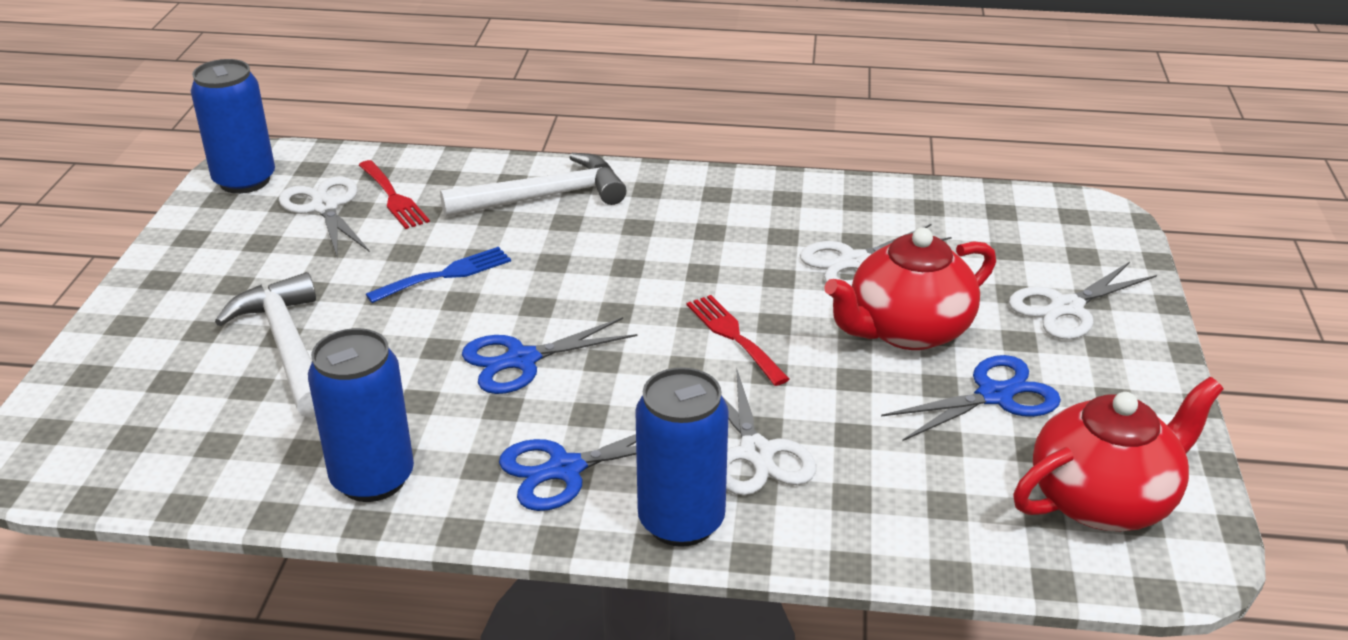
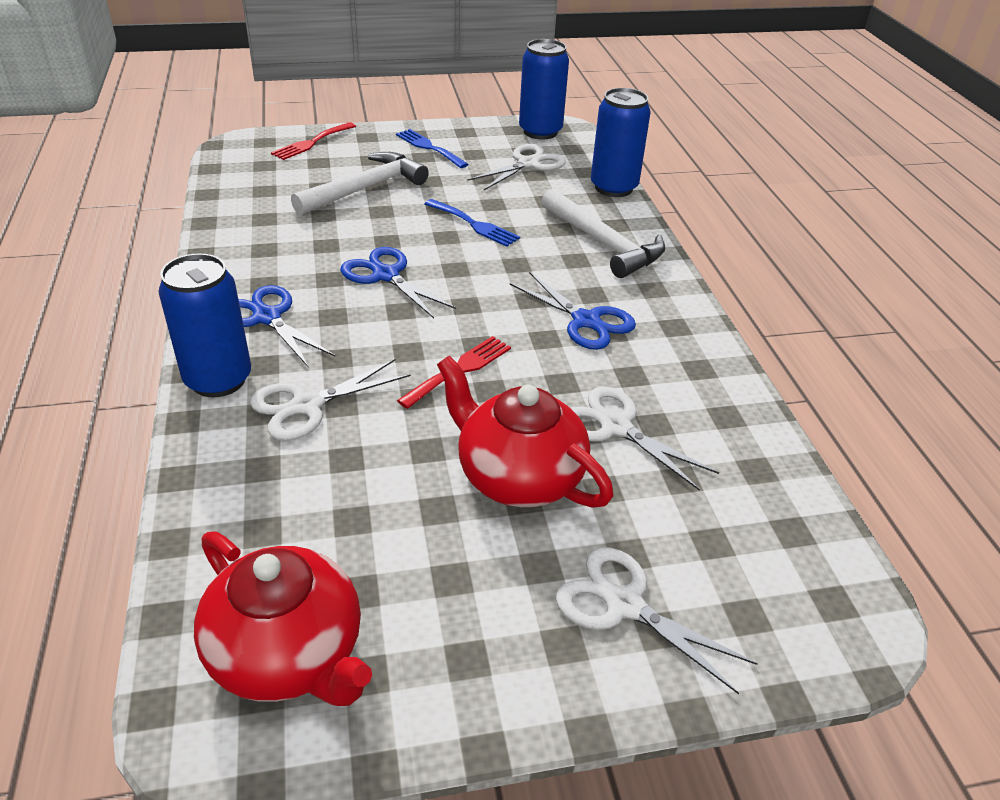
camera: 70 degrees right, 5 degrees up
(211, 275) = (429, 147): none -> blue fork
(373, 479) = (242, 246): blue can -> blue can (613, 187)
(393, 198) = (557, 185): red fork -> red fork (311, 143)
(994, 396) = (435, 552): blue scissors -> blue scissors (586, 321)

